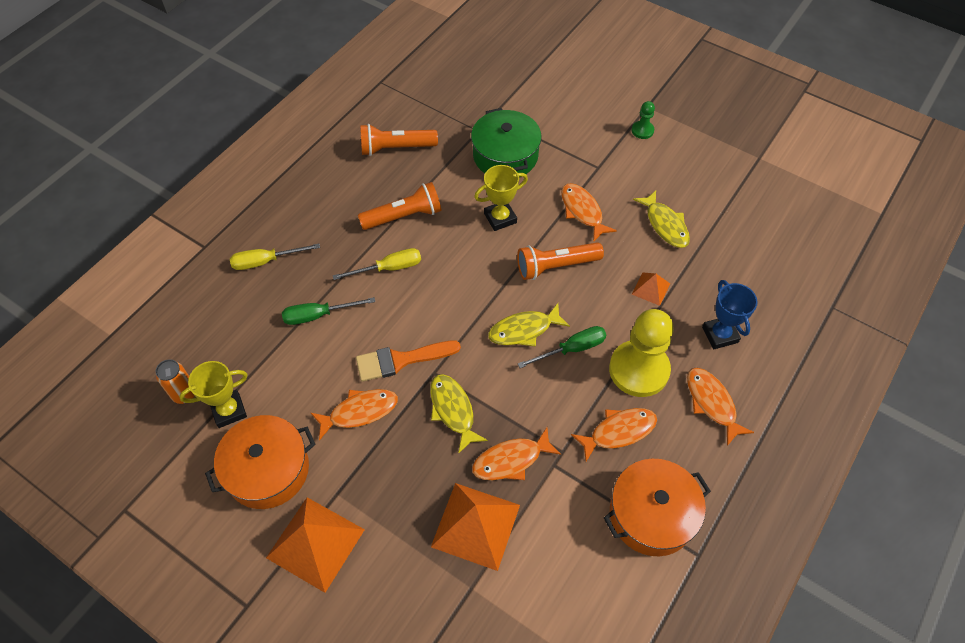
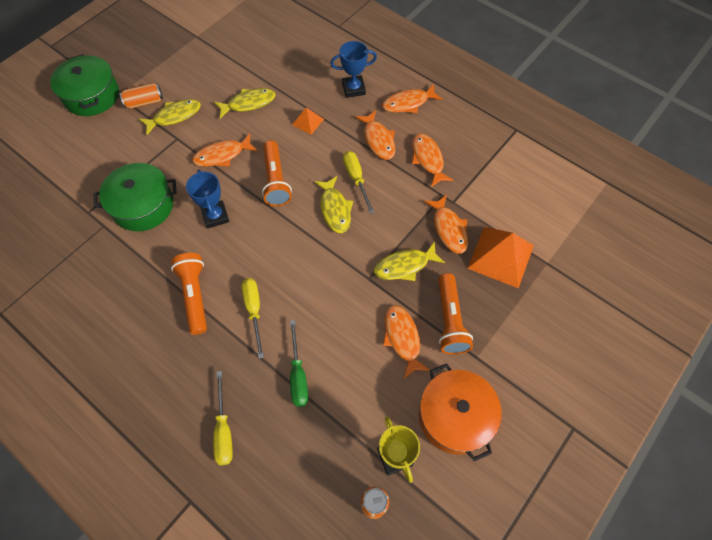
camera: 85 degrees left, 5 degrees up
(315, 543) = (519, 373): orange pyramid -> none
(396, 148) = (103, 300): orange flashlight -> orange flashlight (449, 320)
(401, 360) = (354, 303): orange brush -> none
(500, 218) = (215, 216): yellow trophy -> blue trophy
(572, 349) = (356, 179): green screwdriver -> yellow screwdriver
(628, 160) = (174, 116): none -> yellow fish
(639, 370) = (378, 140): yellow pawn -> orange fish
(640, 86) = (92, 96): none -> green pot
(642, 130) = (144, 102): green pawn -> orange can
(651, 514) = (489, 149): orange pot -> none

